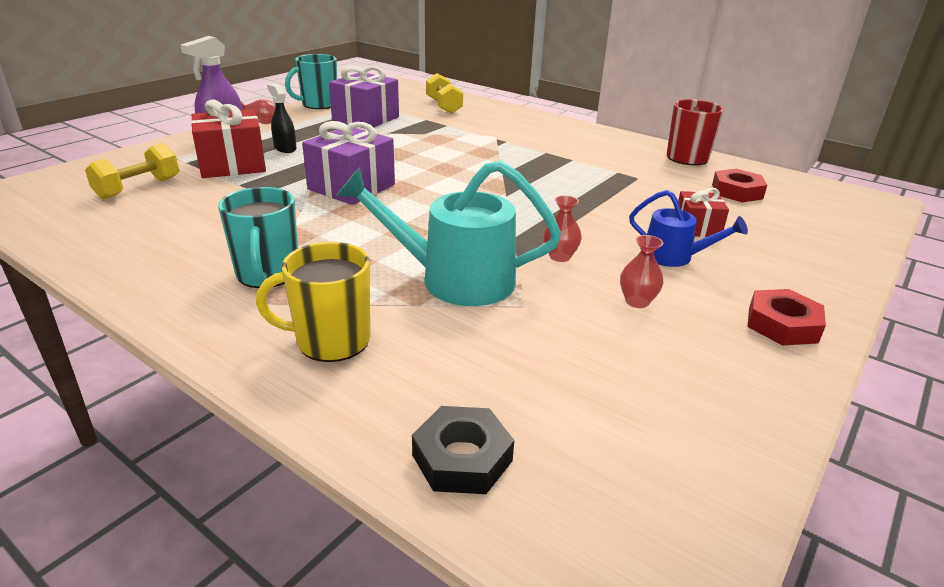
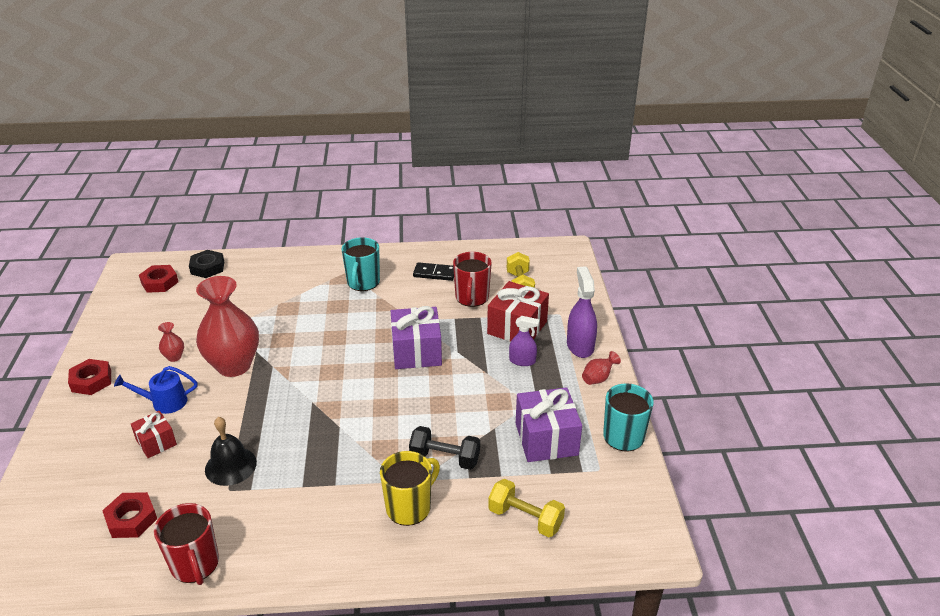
camera: 140 degrees right, 5 degrees up
(171, 241) = (434, 273): none -> black domino
(204, 200) = (472, 298): none -> red mug
(268, 274) = (363, 283): turquoise mug -> turquoise mug turned 120 degrees counterclockwise
(285, 148) = (522, 361): black spray bottle -> purple spray bottle
(330, 341) = (294, 274): yellow mug -> yellow mug (409, 507)
(448, 135) = (445, 458): none -> black dumbbell
(454, 279) = (276, 323): turquoise watering can -> none
(560, 257) = (234, 366): red vase -> red vase, size x2.44
(597, 477) = (159, 282): none -> red nut
(626, 188) = (230, 466): none -> black bell

